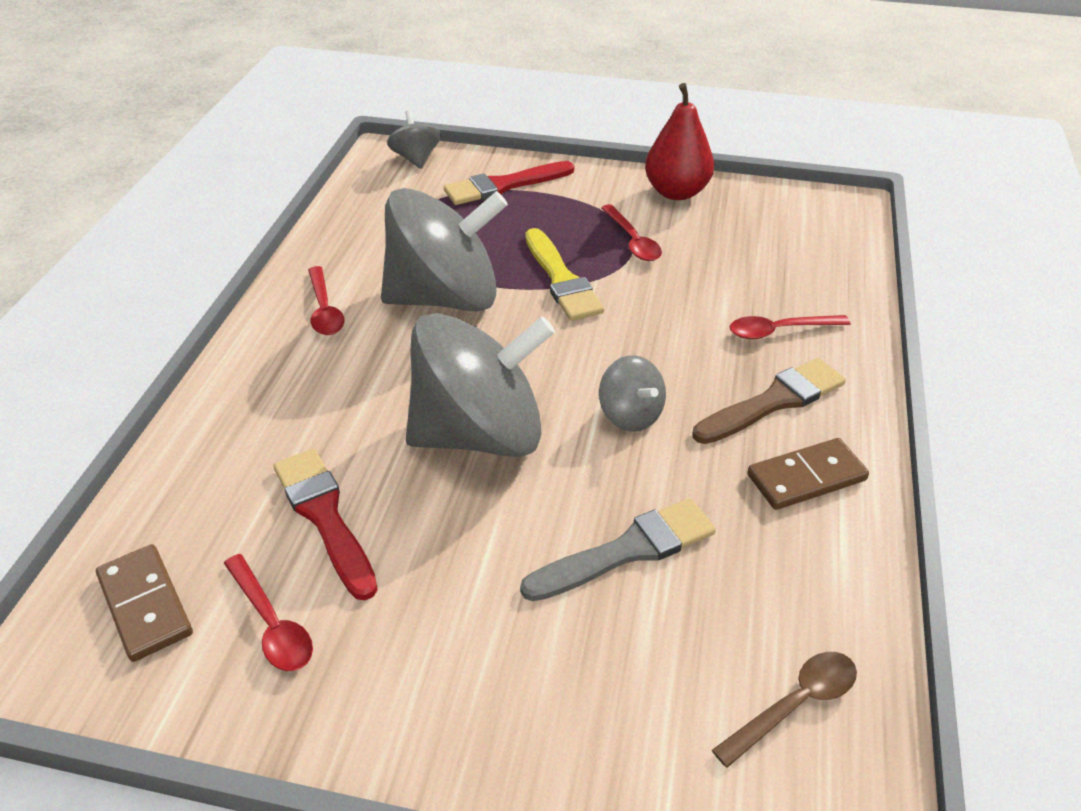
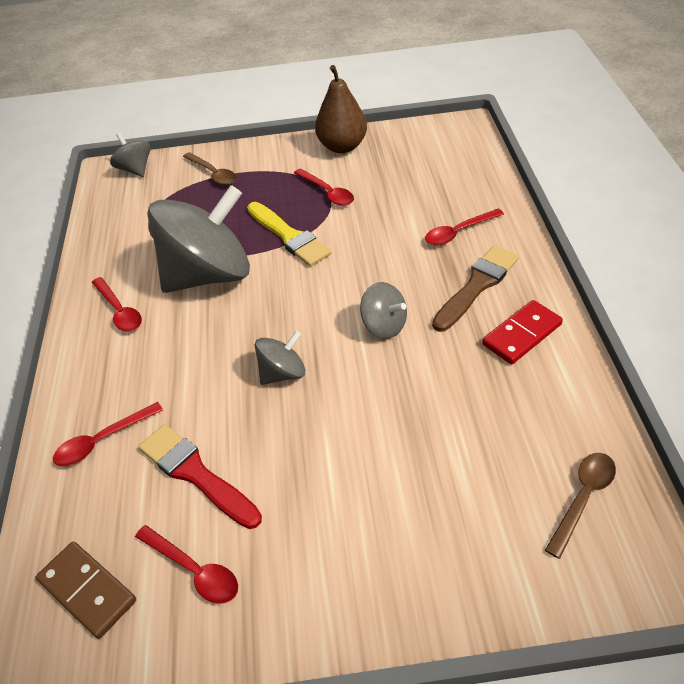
camera: 15 degrees left, 5 degrees up
(238, 446) = (102, 440): none -> red spoon
(480, 434) = (283, 373): grey spinning top -> grey spinning top, size x0.46
(504, 185) = (213, 174): red brush -> brown spoon
(627, 550) = (426, 427): grey brush -> none
(676, 192) = (342, 146): red pear -> brown pear
(806, 477) = (521, 334): brown domino -> red domino

